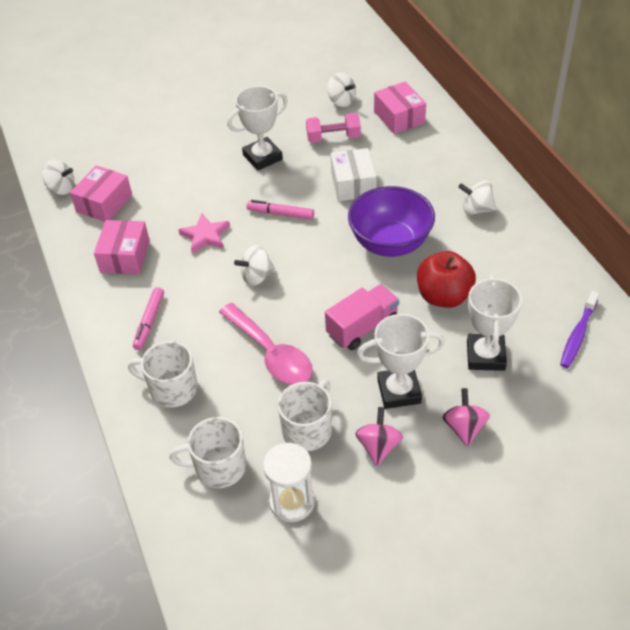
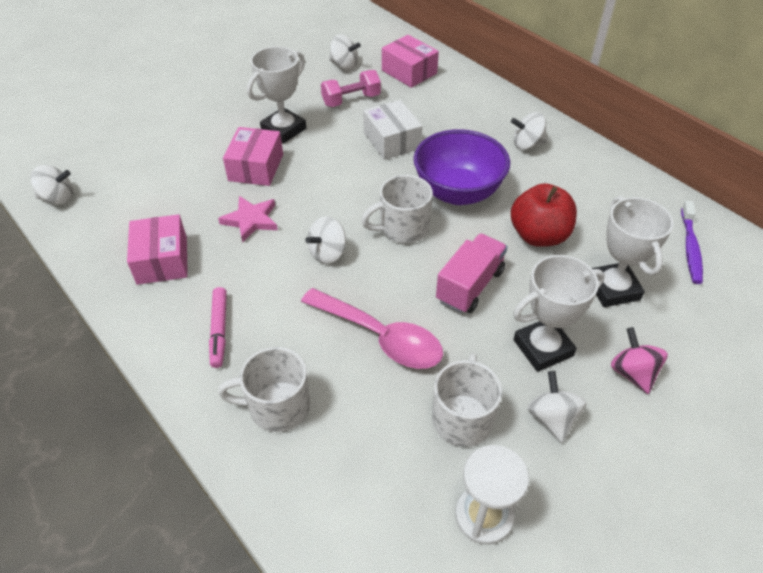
camera: 20 degrees left, 0 degrees up
(104, 203) = (117, 206): pink box -> pink box (256, 167)
(219, 467) = (375, 494): white mug -> white mug (403, 228)
(280, 214) = (327, 183): pink marker -> none
(378, 446) = (552, 418): pink spinning top -> white spinning top

